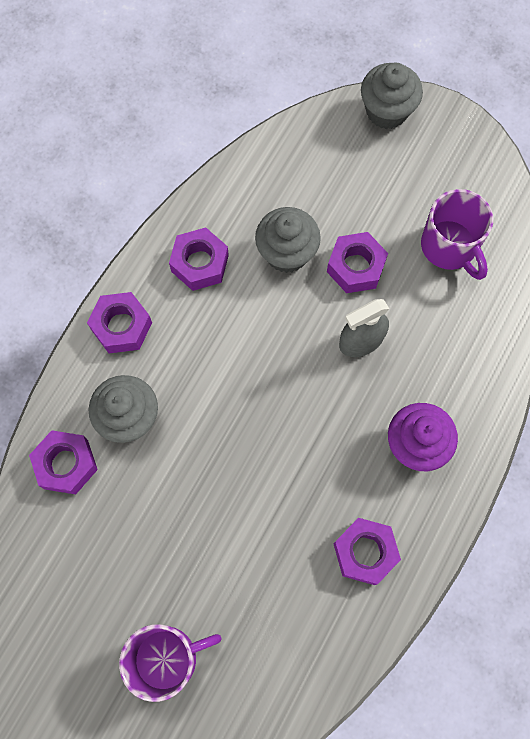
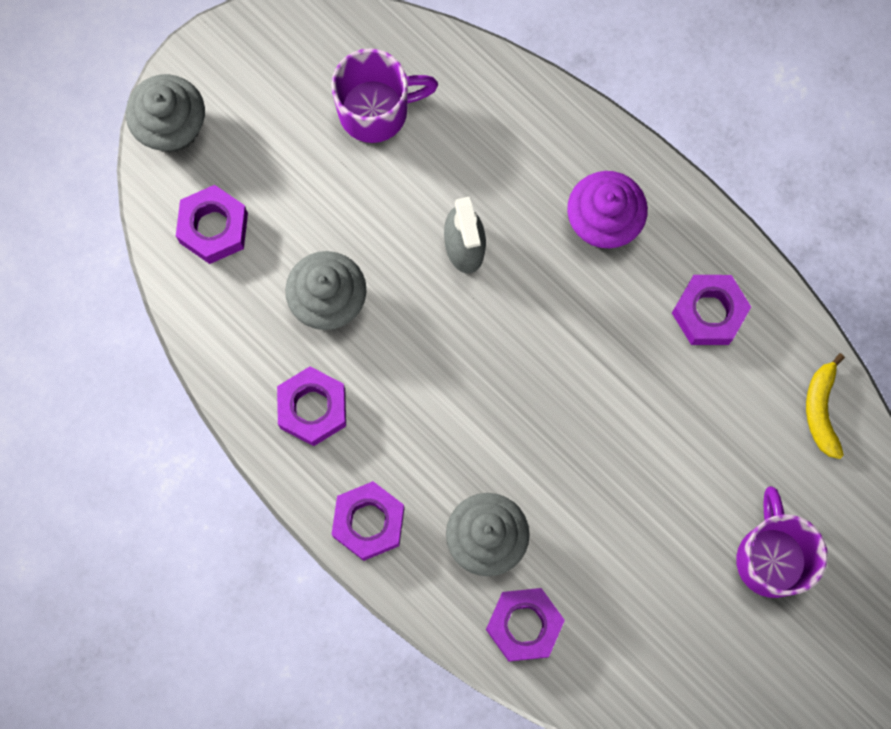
camera: 75 degrees left, 5 degrees up
(307, 673) = (821, 410): none -> yellow banana
(355, 267) = (370, 225): purple nut -> purple nut (213, 228)

